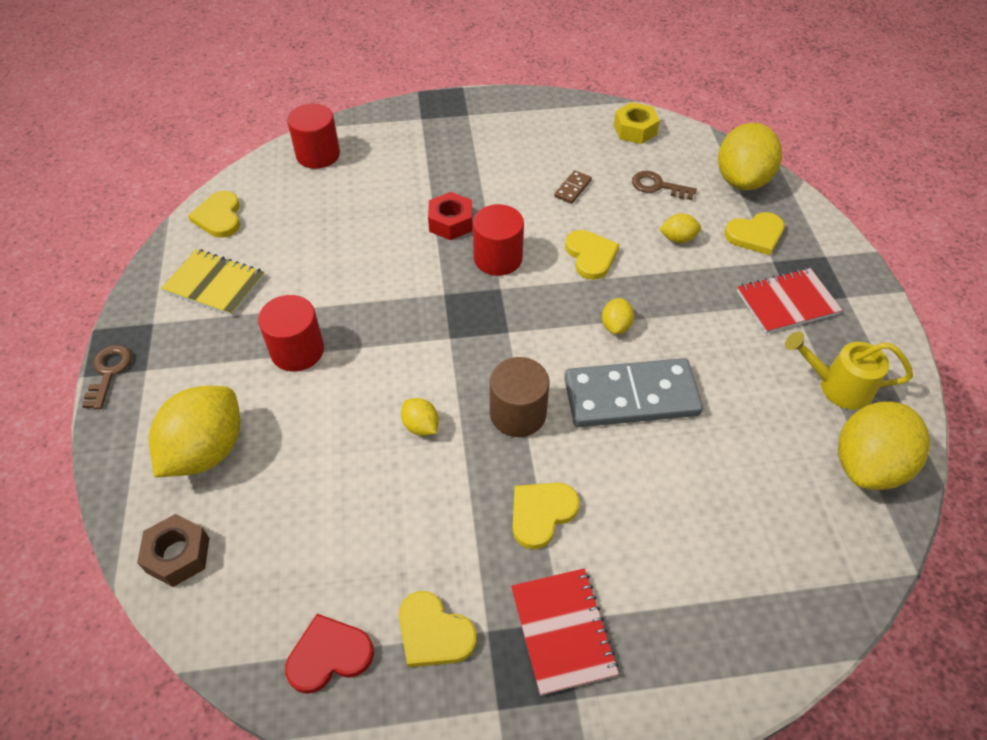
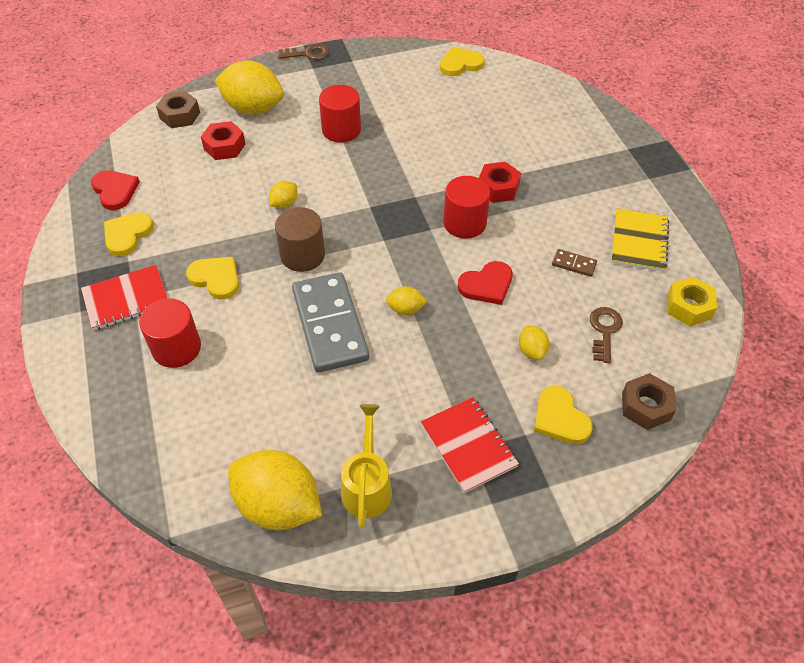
camera: 80 degrees right, 0 degrees up
(215, 284) = (393, 78): yellow notebook -> yellow notebook (639, 241)
(279, 493) = (224, 146): none -> red nut
(318, 155) = (550, 97): red cylinder -> red cylinder (176, 348)
(590, 256) = (486, 285): yellow heart -> red heart
(742, 180) = (646, 406): yellow lemon -> brown nut

